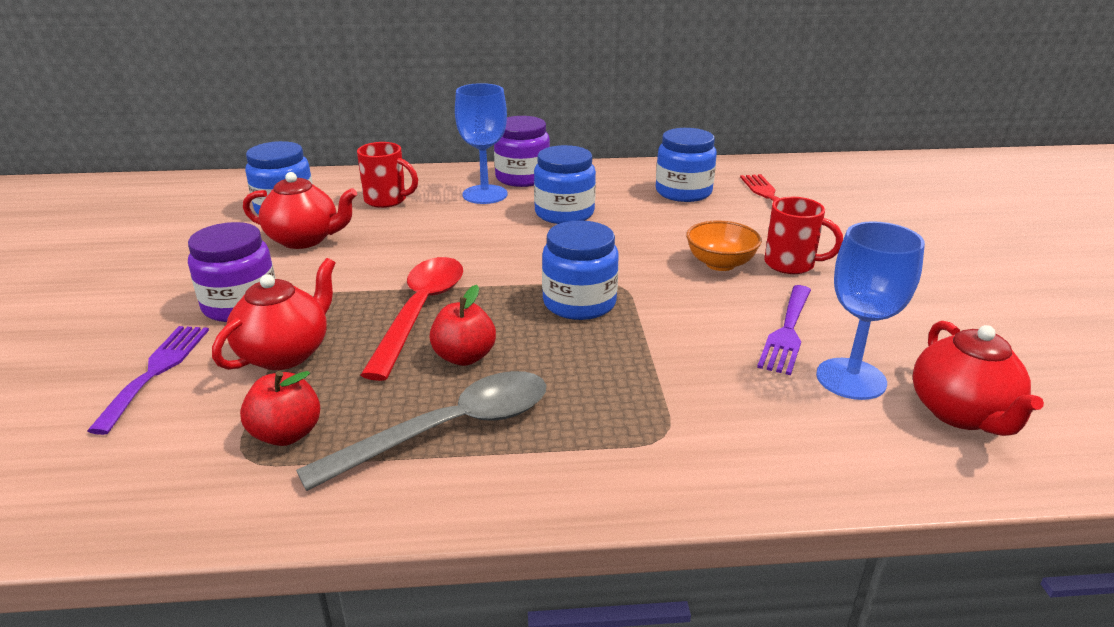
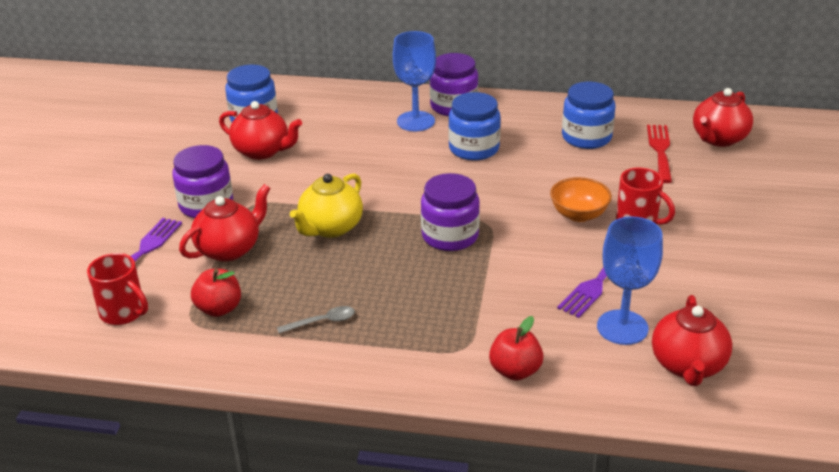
camera: 15 degrees right, 5 degrees up
(387, 200) = (335, 118): red mug -> red mug (124, 313)
(420, 312) = (330, 228): red spoon -> yellow teapot
(449, 430) = (322, 322): grey spoon -> grey spoon, size x0.45
(464, 357) = (349, 269): red apple -> red apple (515, 371)
(579, 303) = (450, 236): blue jar -> purple jar
(820, 181) = (718, 139): none -> red teapot

